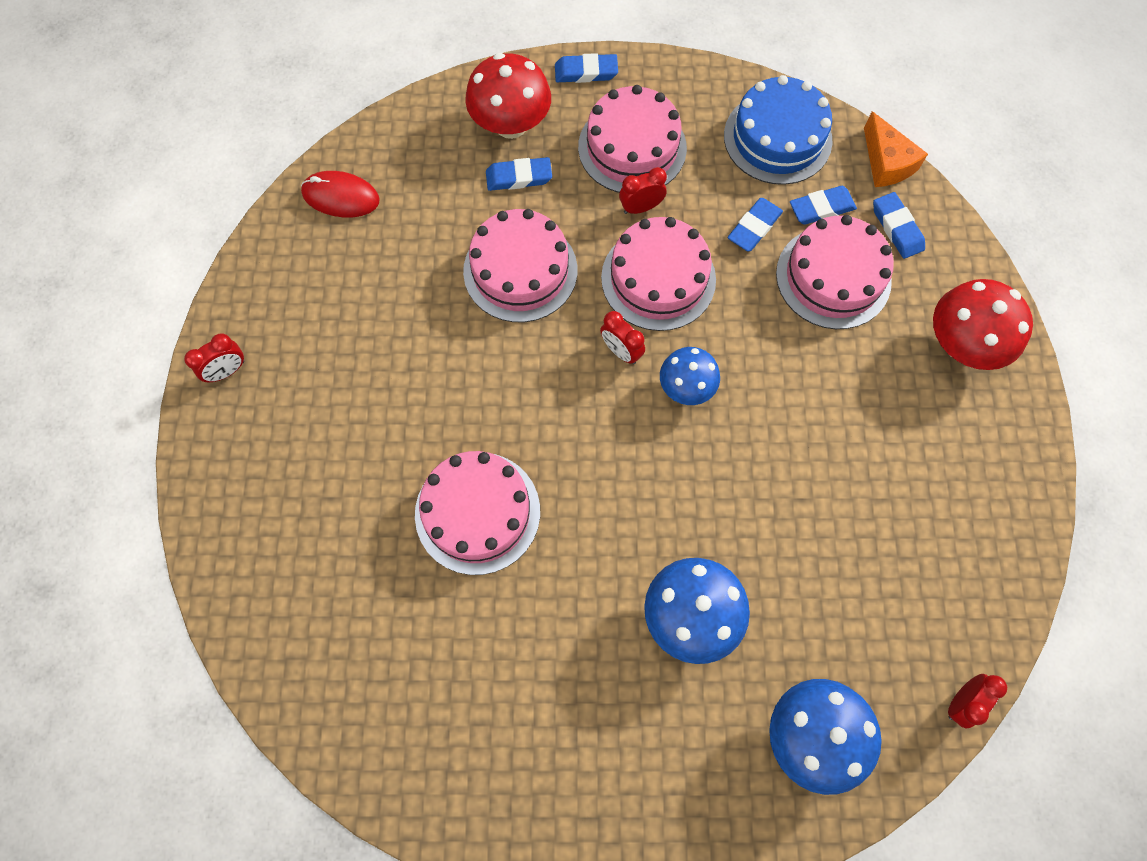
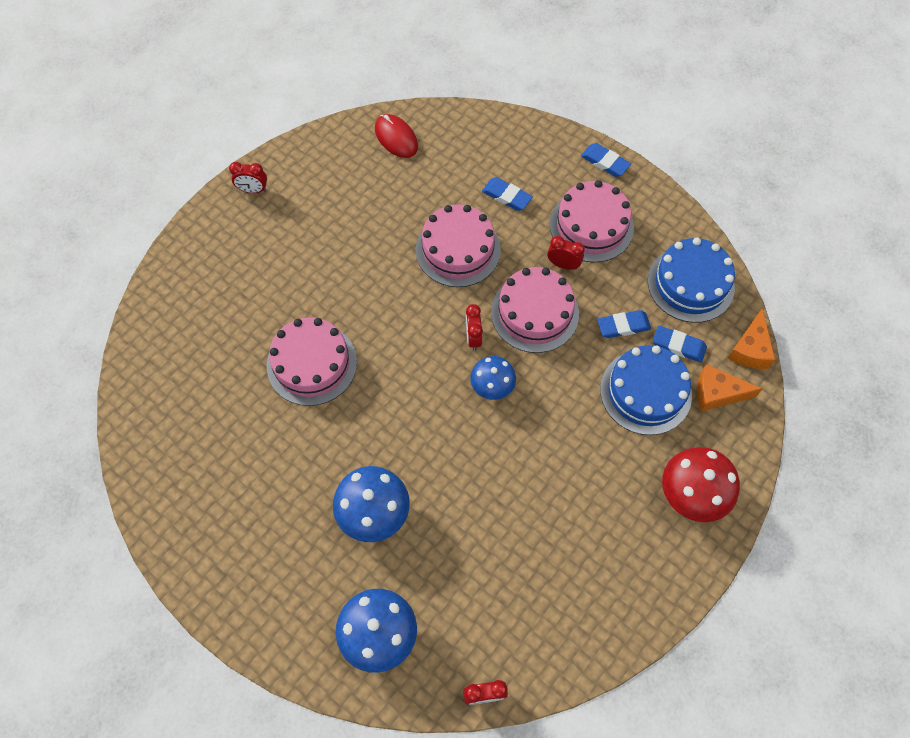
camera: 40 degrees right, 5 degrees down
(511, 124) = (530, 162): red mushroom -> none
(833, 277) = (645, 392): pink cake -> blue cake
(897, 228) = (717, 393): blue eraser -> orange cheese

